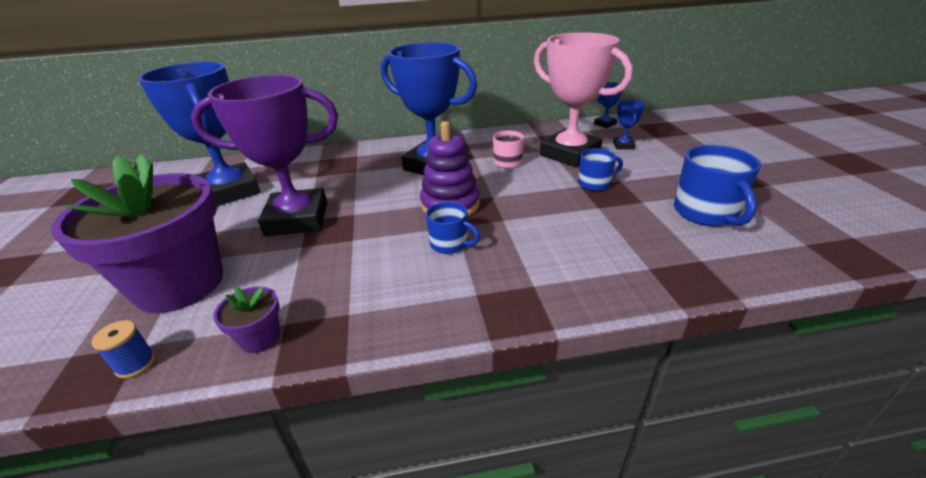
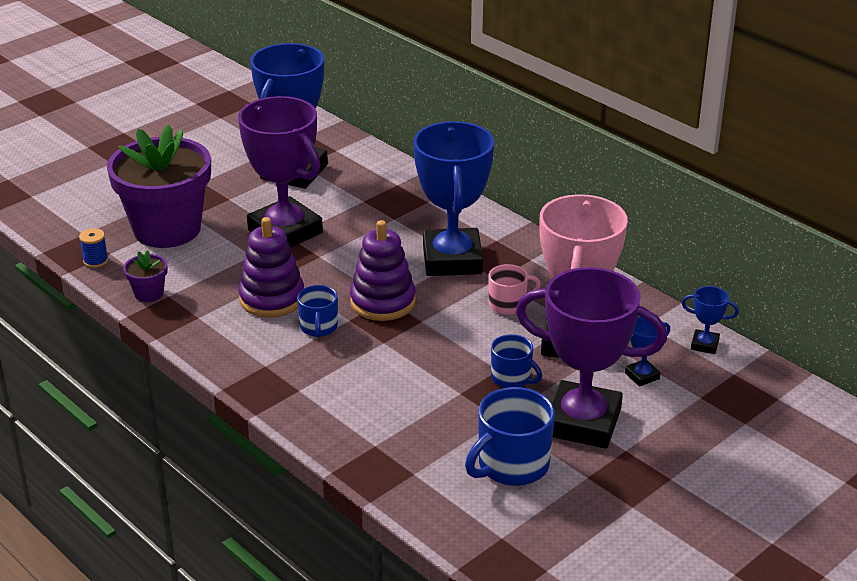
camera: 55 degrees right, 0 degrees up
(378, 256) = (272, 298): none -> purple stacking toy
(663, 175) = (582, 422): none -> purple trophy

